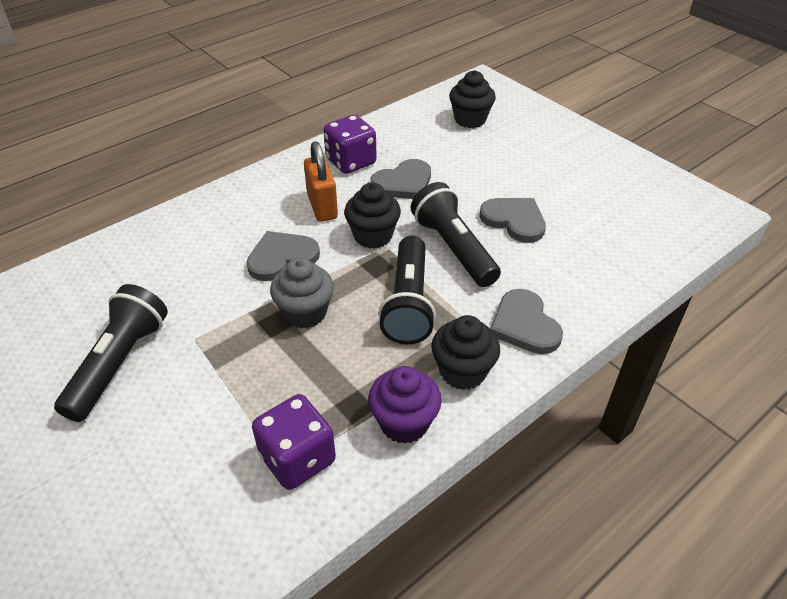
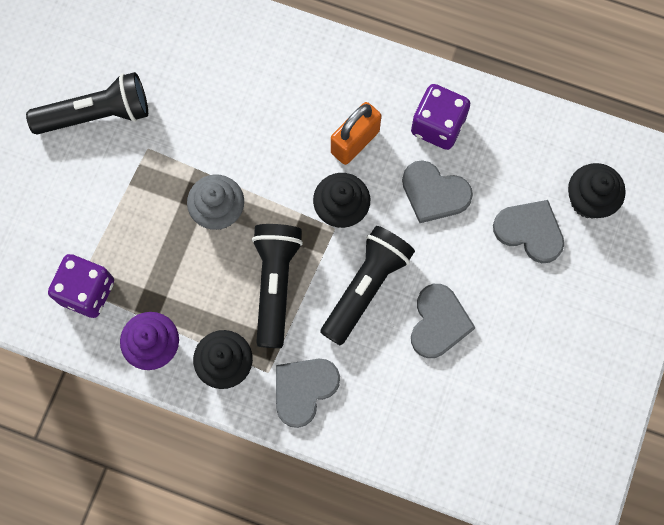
camera: 60 degrees right, 30 degrees up
(282, 257) = (269, 152): grey heart -> grey heart (530, 231)
(408, 303) = (275, 284): black flashlight -> black flashlight turned 120 degrees clockwise

